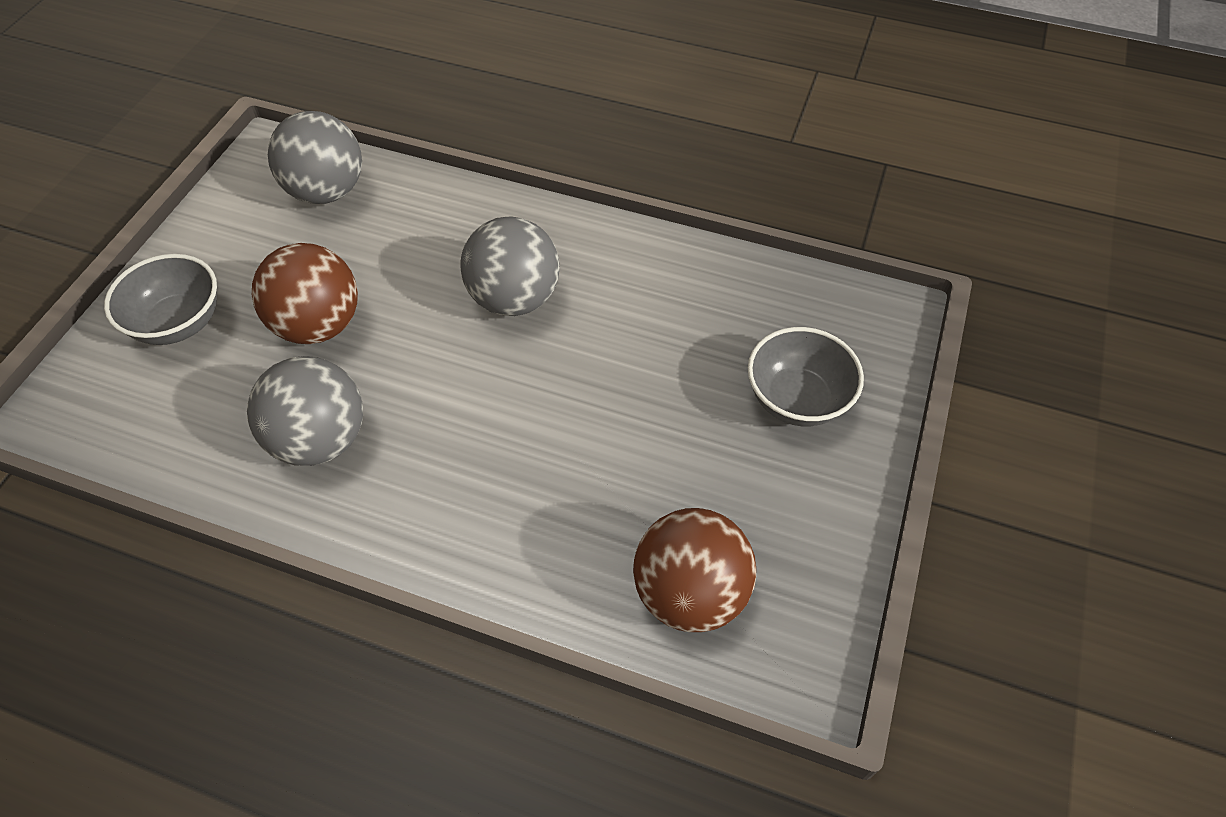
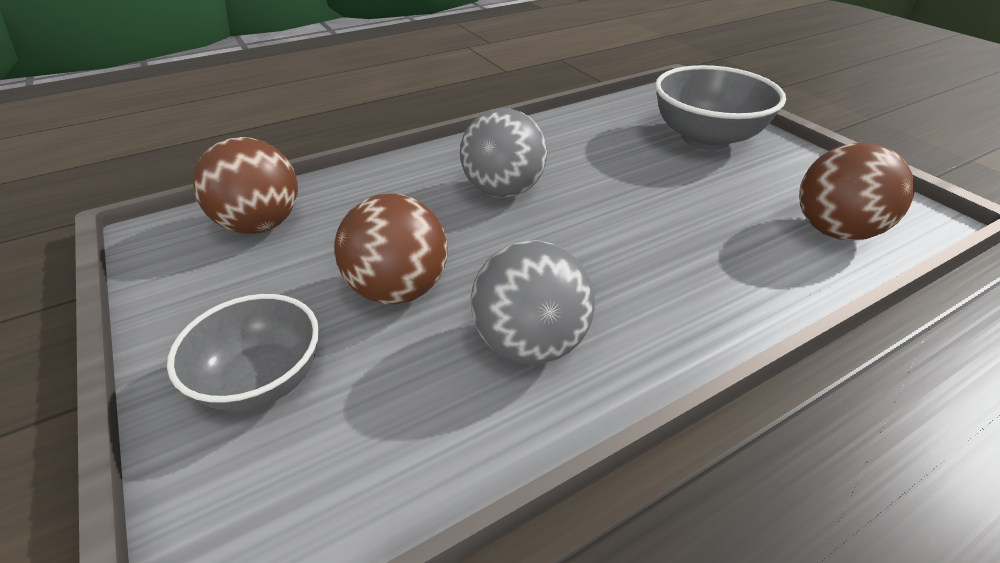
camera: 50 degrees left, 15 degrees down
(327, 191) = (260, 224): grey ball -> brown ball
(797, 399) = (705, 138): grey bowl -> grey bowl, size x1.51

